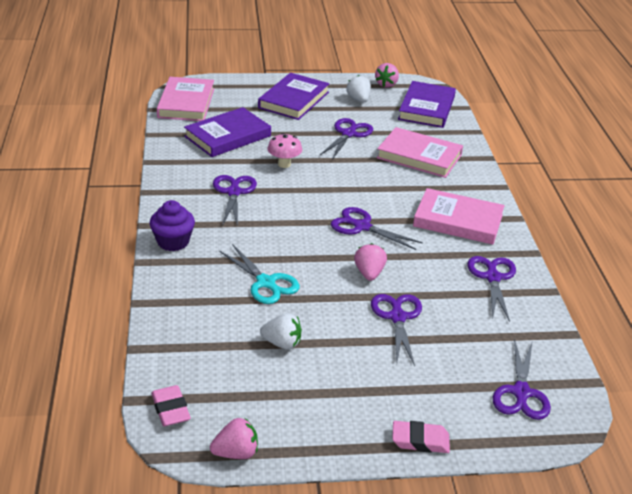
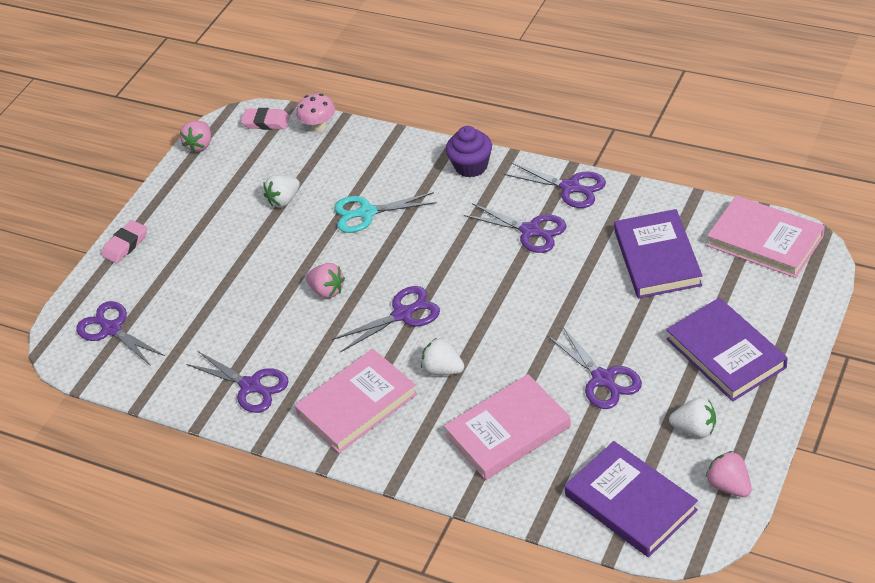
camera: 130 degrees right, 10 degrees up
(284, 164) = (564, 290): pink mushroom -> pink mushroom (319, 127)
(395, 194) = (443, 369): none -> white strawberry
(397, 317) = (256, 286): purple scissors -> purple scissors (570, 187)

